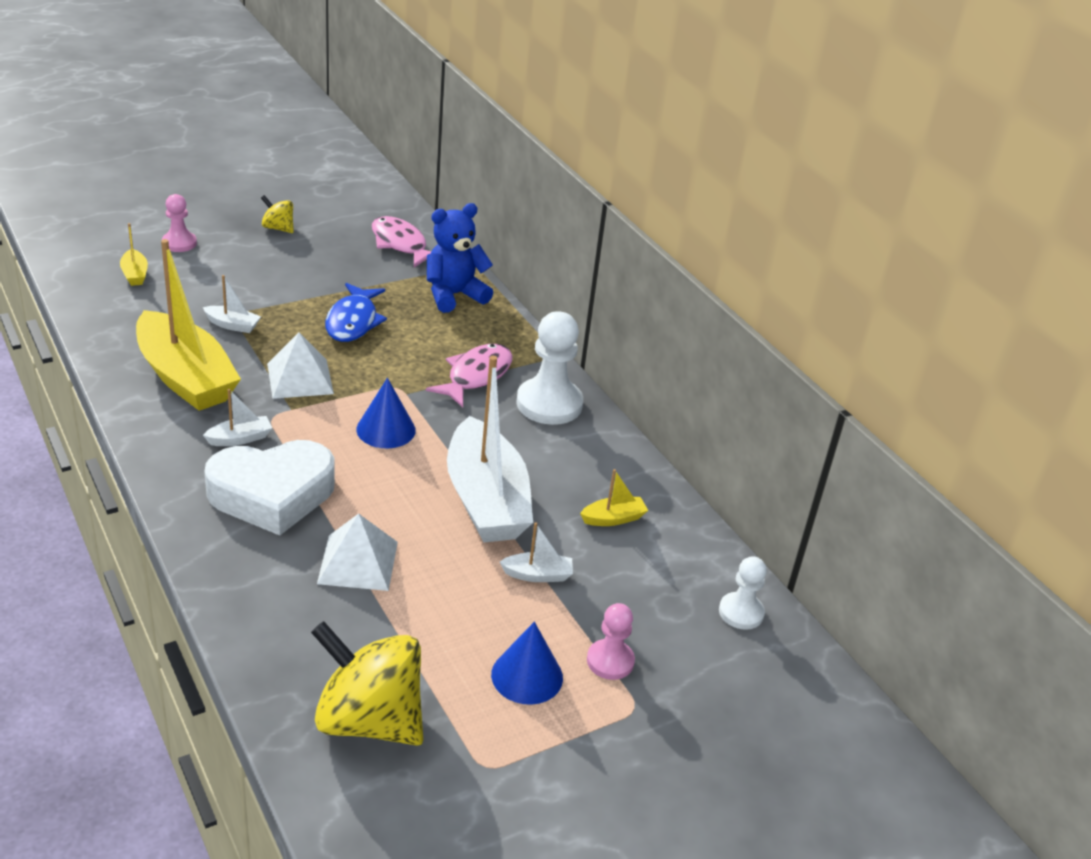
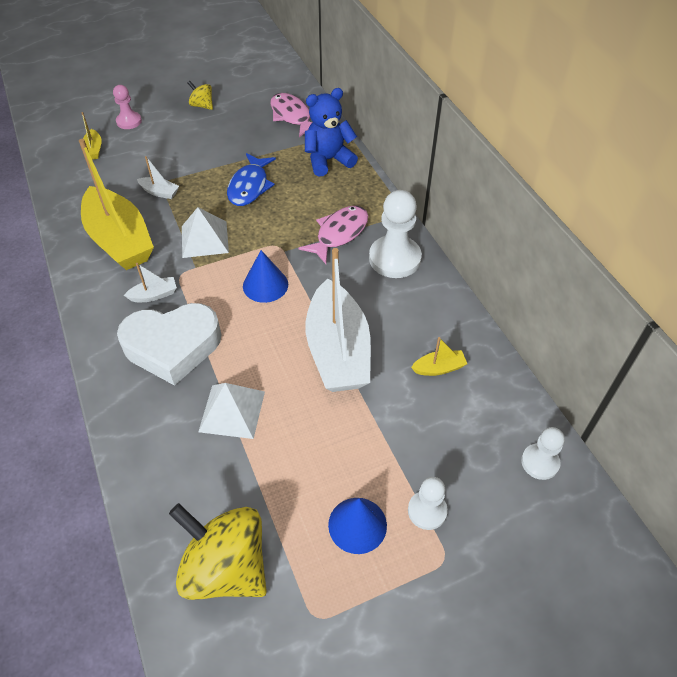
camera: 10 degrees right, 15 degrees up
(538, 575) = (373, 423): white boat -> none
(610, 661) = (427, 511): pink pawn -> white pawn

